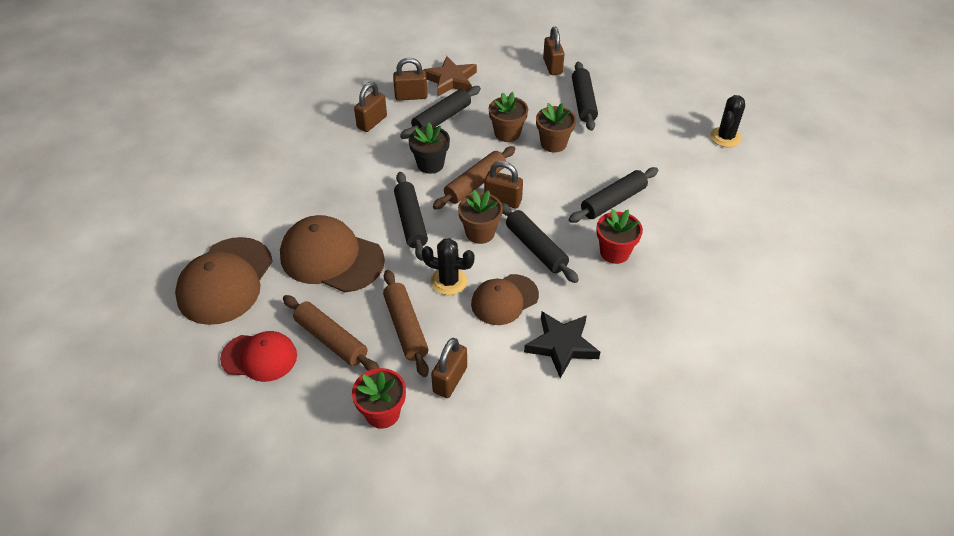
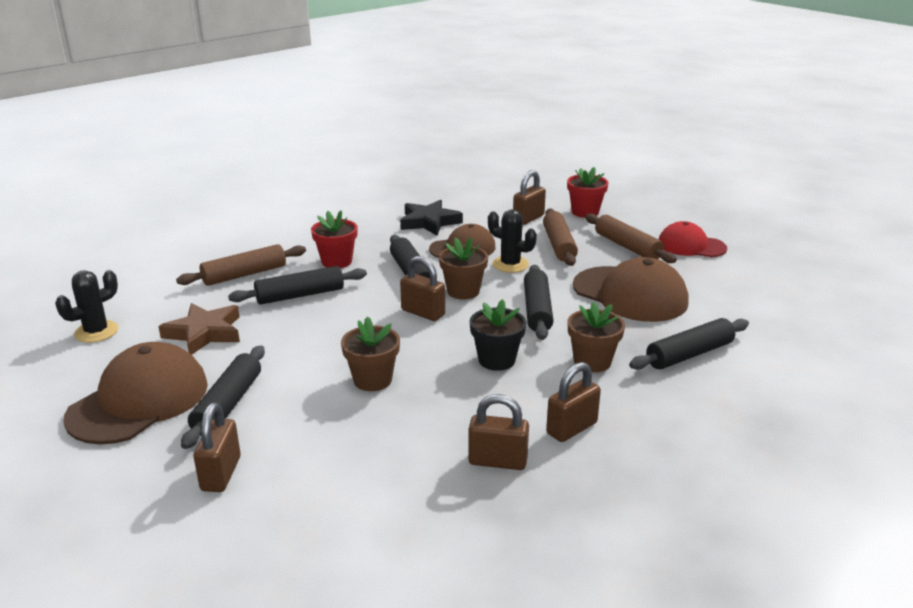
camera: 165 degrees left, 20 degrees down
(225, 281) = (743, 293): brown cap -> brown cap (139, 401)
(441, 119) = (459, 416): black rolling pin -> black rolling pin (689, 354)
(450, 80) = (417, 479): brown star -> brown star (204, 333)
(475, 184) = (447, 332): brown rolling pin -> brown rolling pin (244, 274)
(553, 143) = (319, 358): brown flower pot -> brown flower pot (592, 362)

